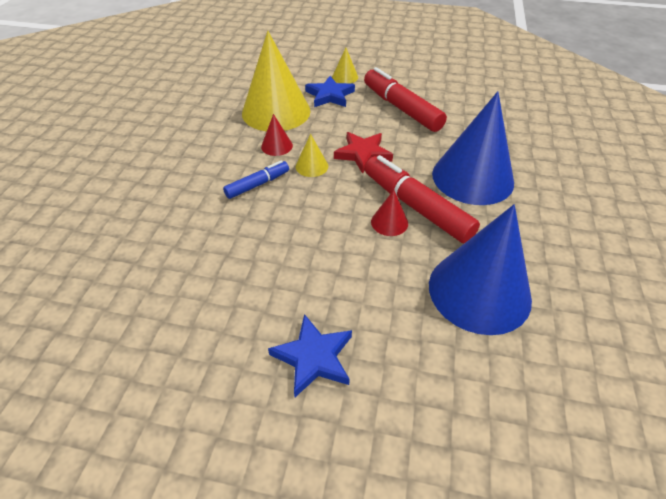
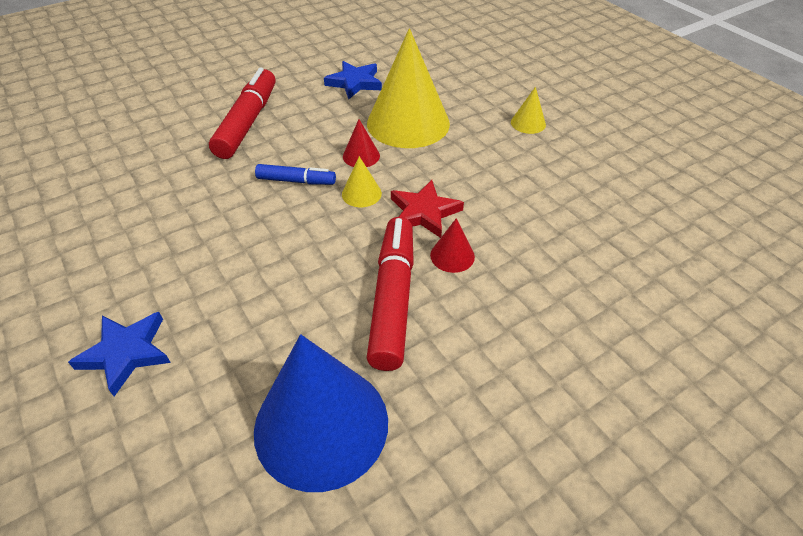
camera: 45 degrees right, 0 degrees up
(330, 95) = (482, 134): blue star -> blue star (355, 83)
(389, 222) = (346, 294): red cone -> red cone (452, 256)
(401, 108) = (538, 190): red marker -> red marker (248, 122)
(472, 177) = (498, 314): blue cone -> none

